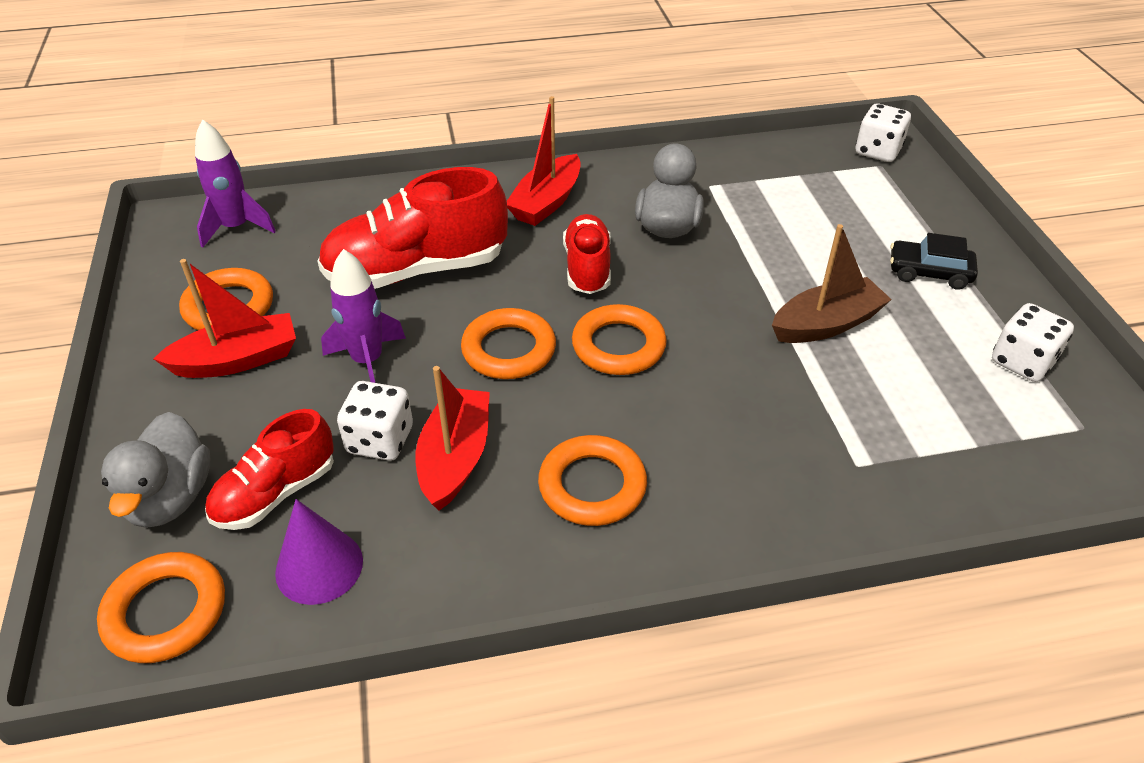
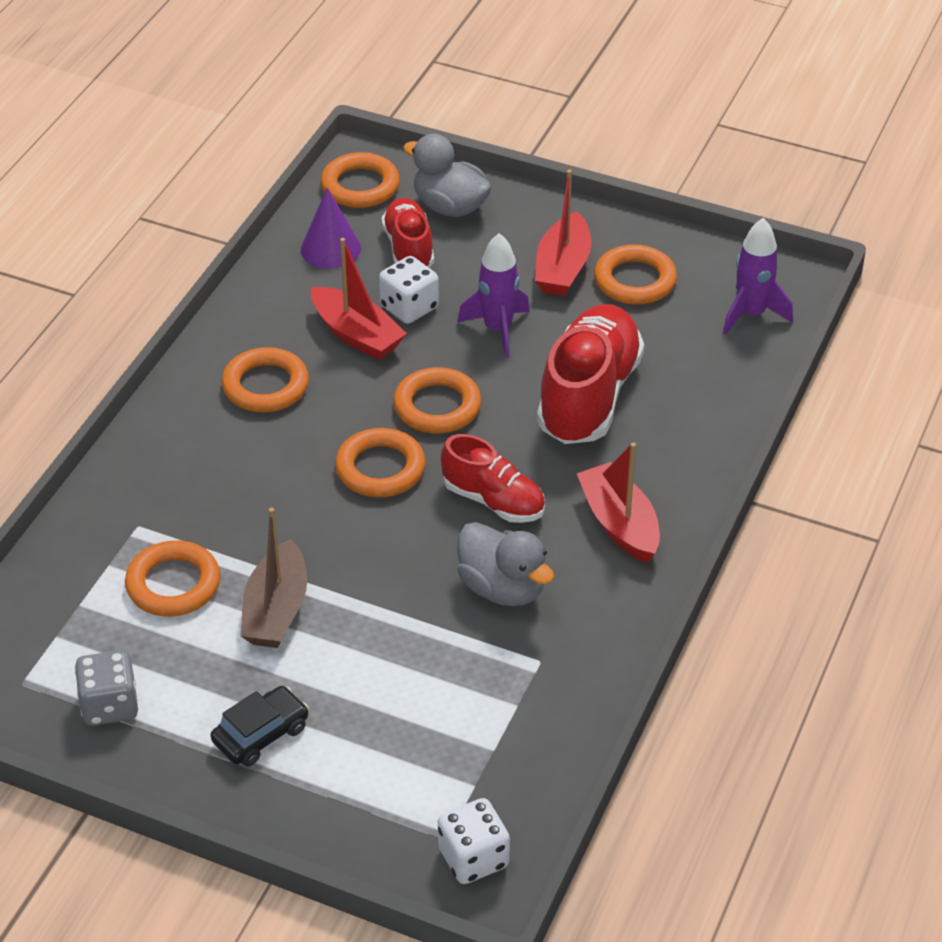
camera: 125 degrees right, 0 degrees up
(881, 399) = (173, 584): none -> orange ring
(1022, 362) = (110, 705): white dice -> grey dice

